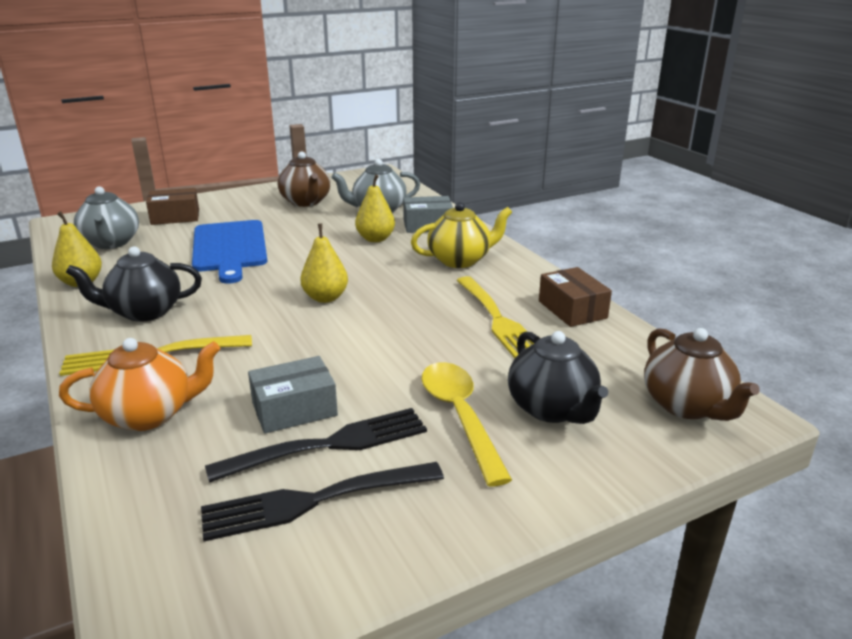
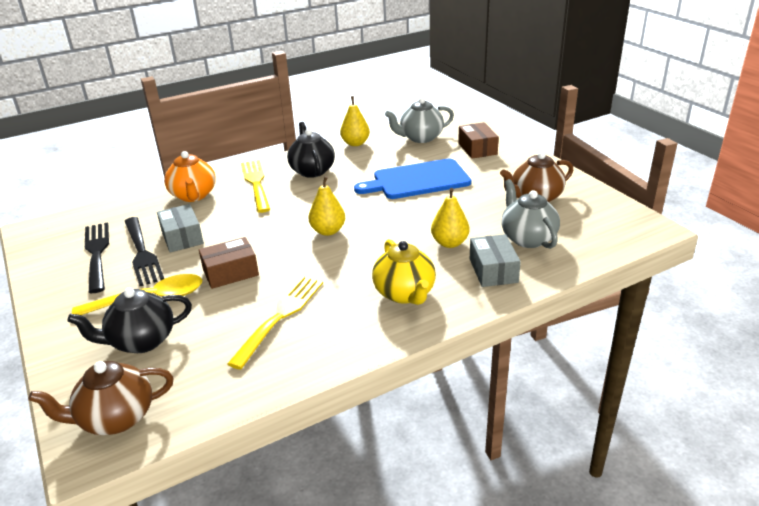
camera: 90 degrees right, 5 degrees up
(497, 320) = (280, 316): yellow fork -> yellow fork turned 135 degrees clockwise
(572, 309) = (294, 363): brown box -> brown box (230, 272)

